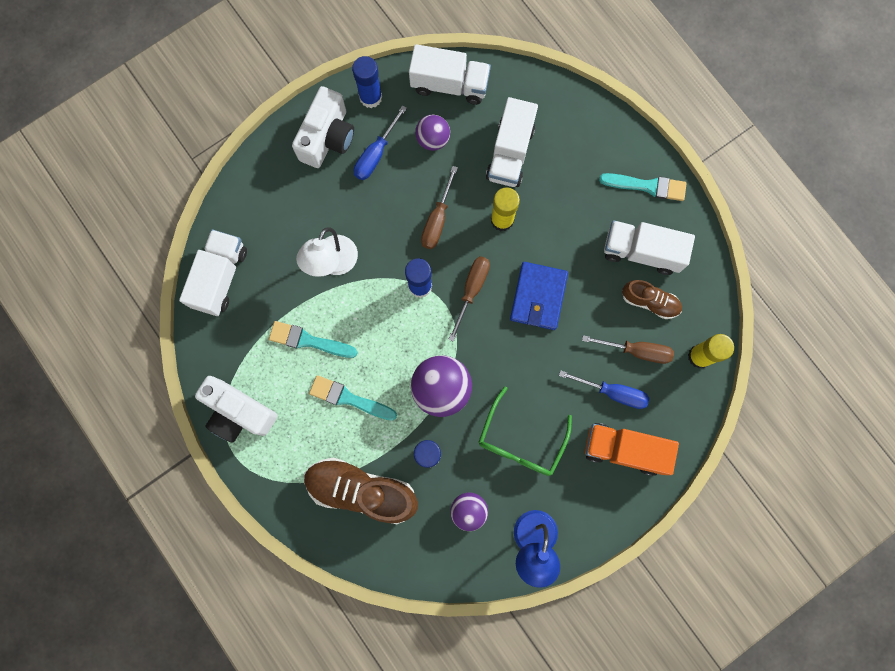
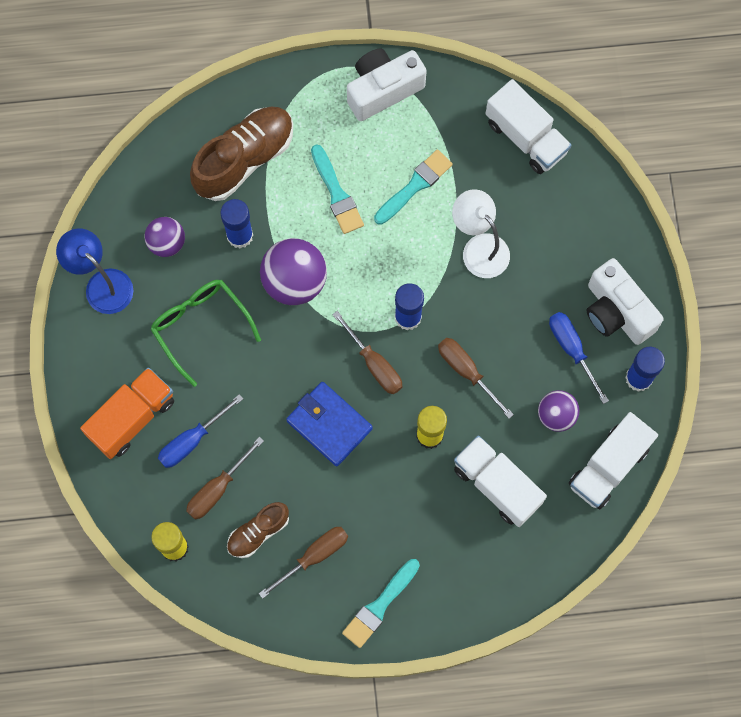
camera: 120 degrees right, 5 degrees down
(349, 398) = (336, 193): turquoise brush -> turquoise brush turned 105 degrees clockwise
(641, 252) = (314, 556): white truck -> brown screwdriver

